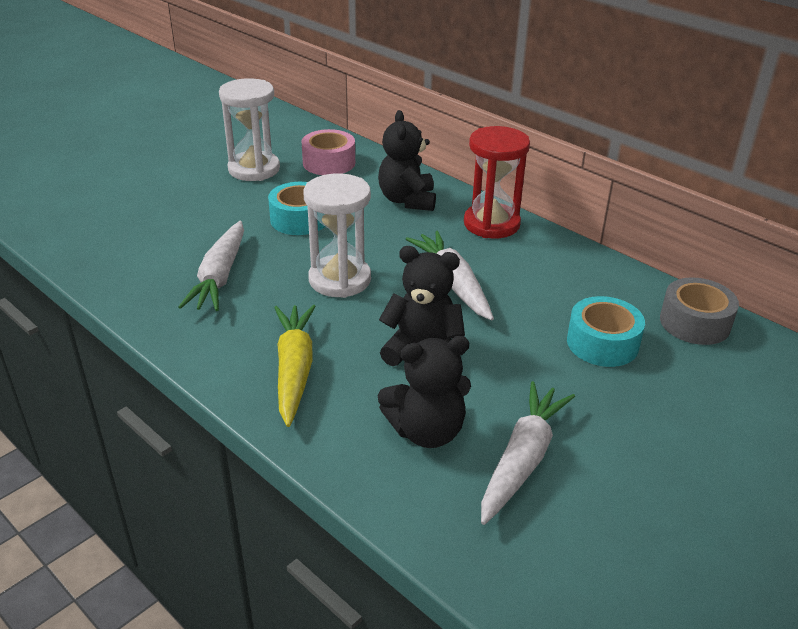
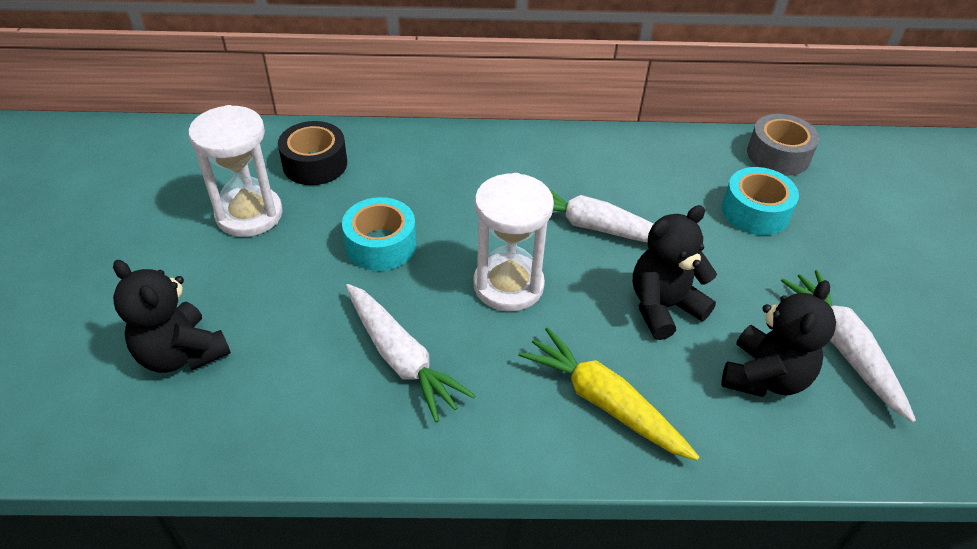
camera: 45 degrees left, 10 degrees up
(329, 163) = (315, 164): pink tape -> black tape
(407, 200) = (445, 165): black teddy bear -> black teddy bear (181, 354)
(491, 224) = (542, 149): red hourglass -> none

